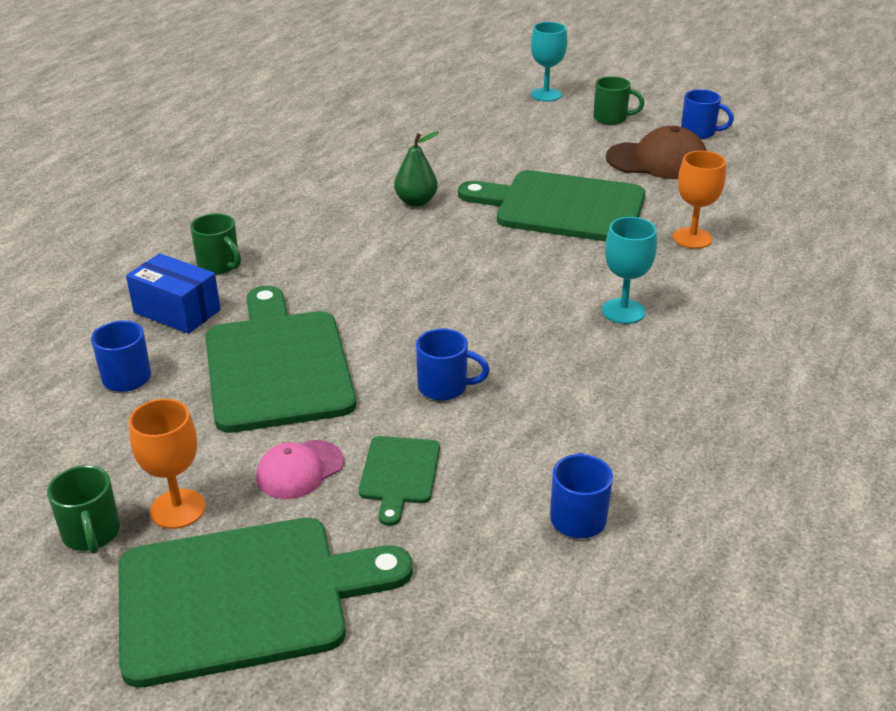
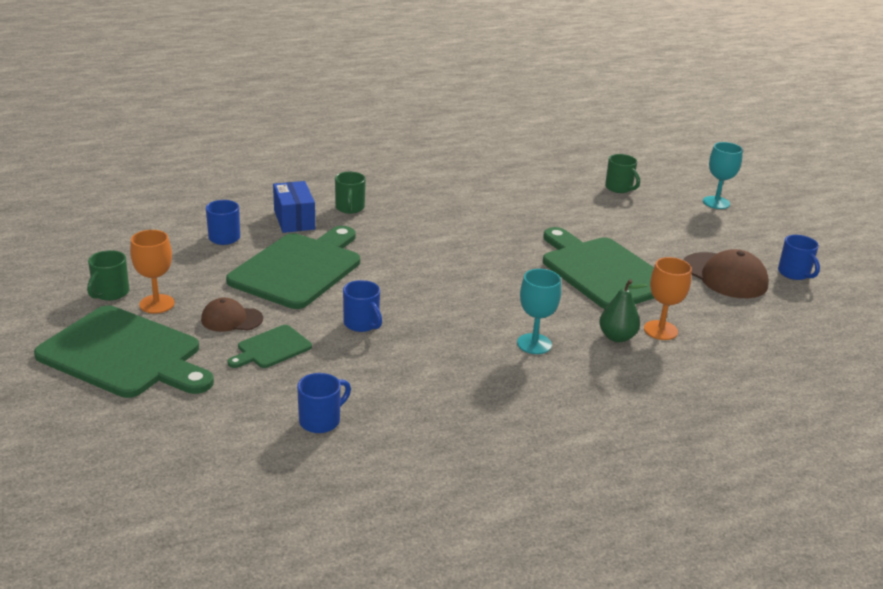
camera: 40 degrees right, 5 degrees down
(300, 470) = (231, 319): pink cap -> brown cap
(416, 202) = (513, 226): green pear -> green pear (617, 337)
(611, 118) = (739, 236): green mug -> green mug (619, 188)

